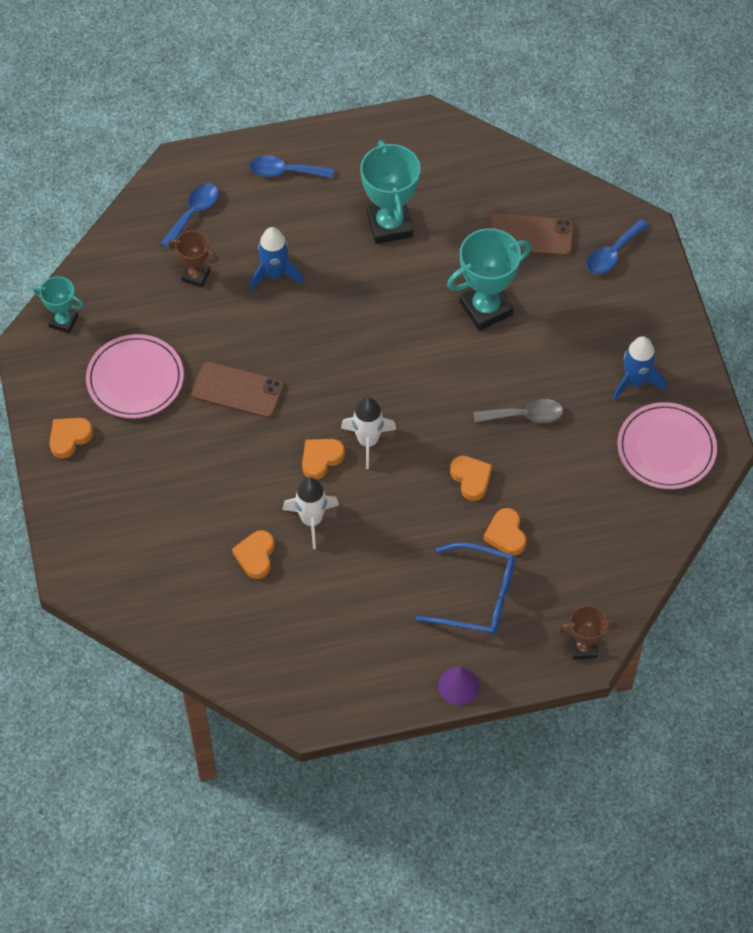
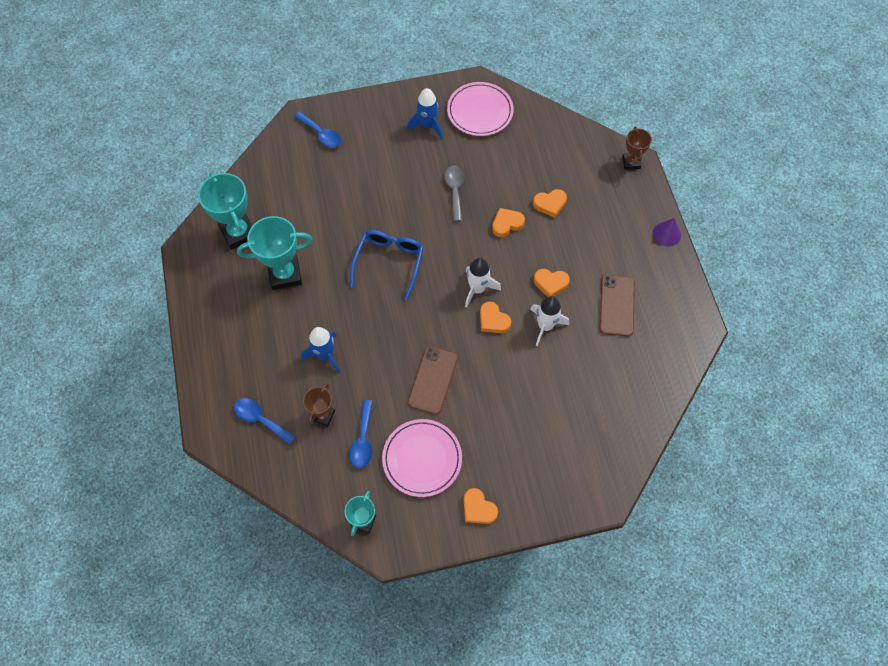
camera: 90 degrees left, 5 degrees up
(256, 556) = (577, 363): orange heart -> orange heart (550, 283)
(285, 171) = (225, 350): blue spoon -> blue spoon (363, 440)
(477, 597) = (599, 221): blue glasses -> blue glasses (389, 262)
(486, 308) = (364, 212): turquoise trophy -> turquoise trophy (238, 233)
(531, 235) = (301, 182): brown phone -> brown phone (616, 305)

